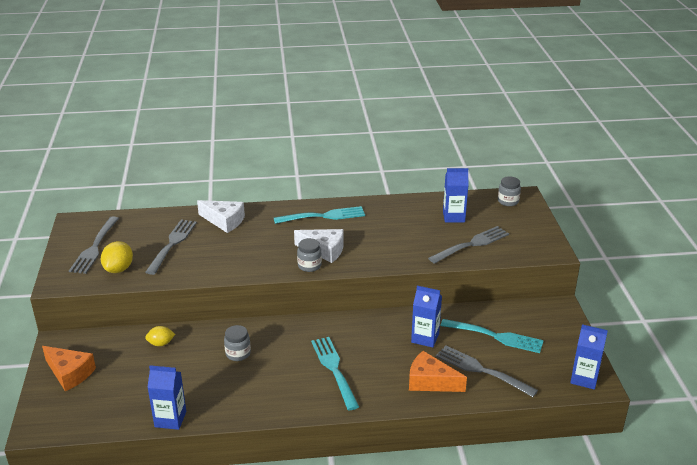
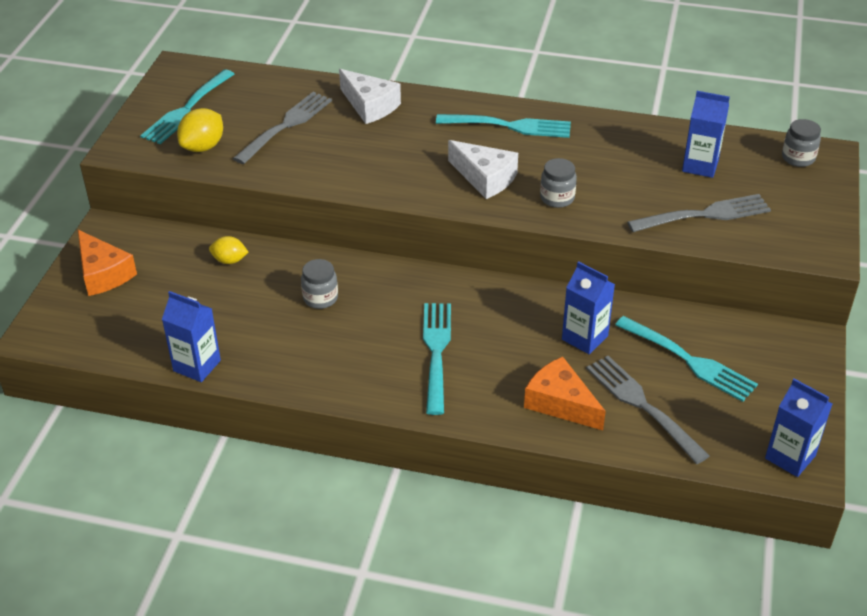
camera: 20 degrees right, 10 degrees up
(94, 247) = (187, 109): grey fork -> turquoise fork
(309, 266) = (453, 196): grey jar -> grey jar (557, 198)

